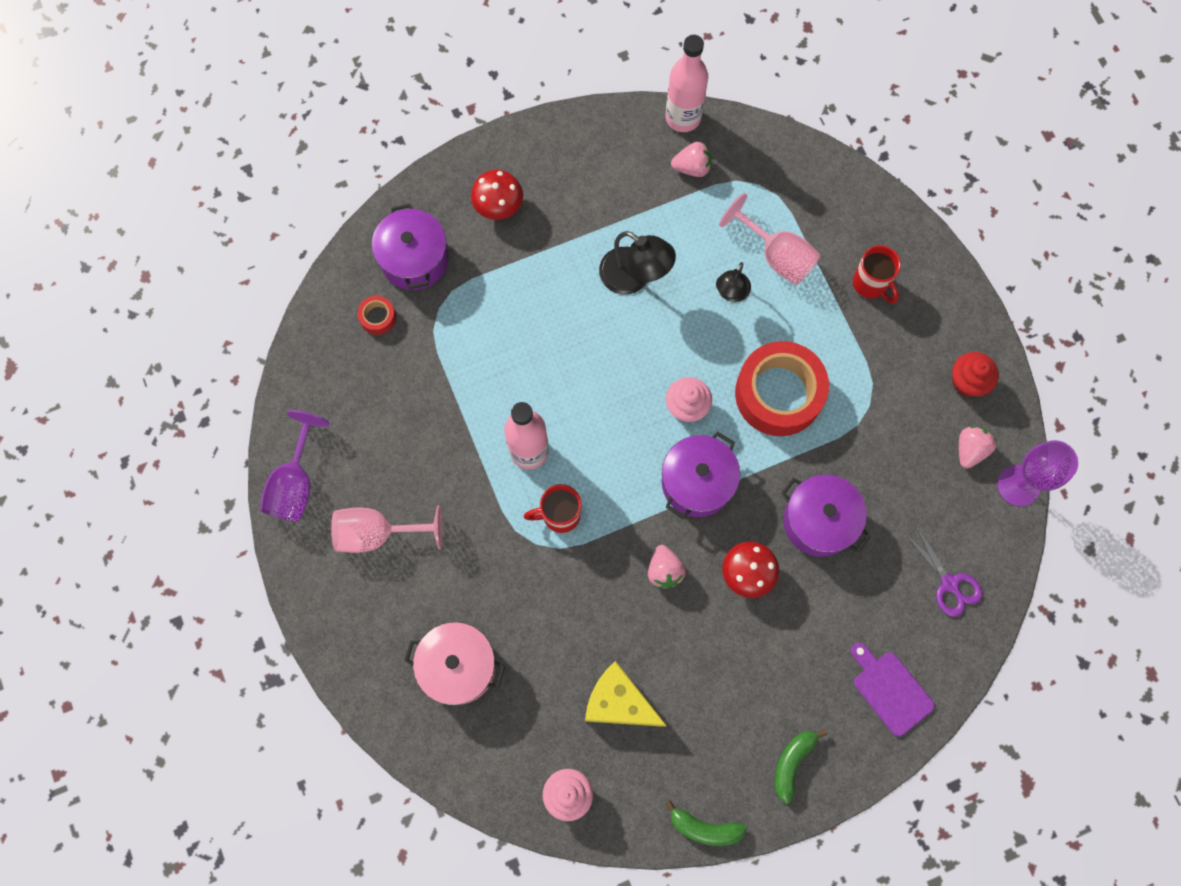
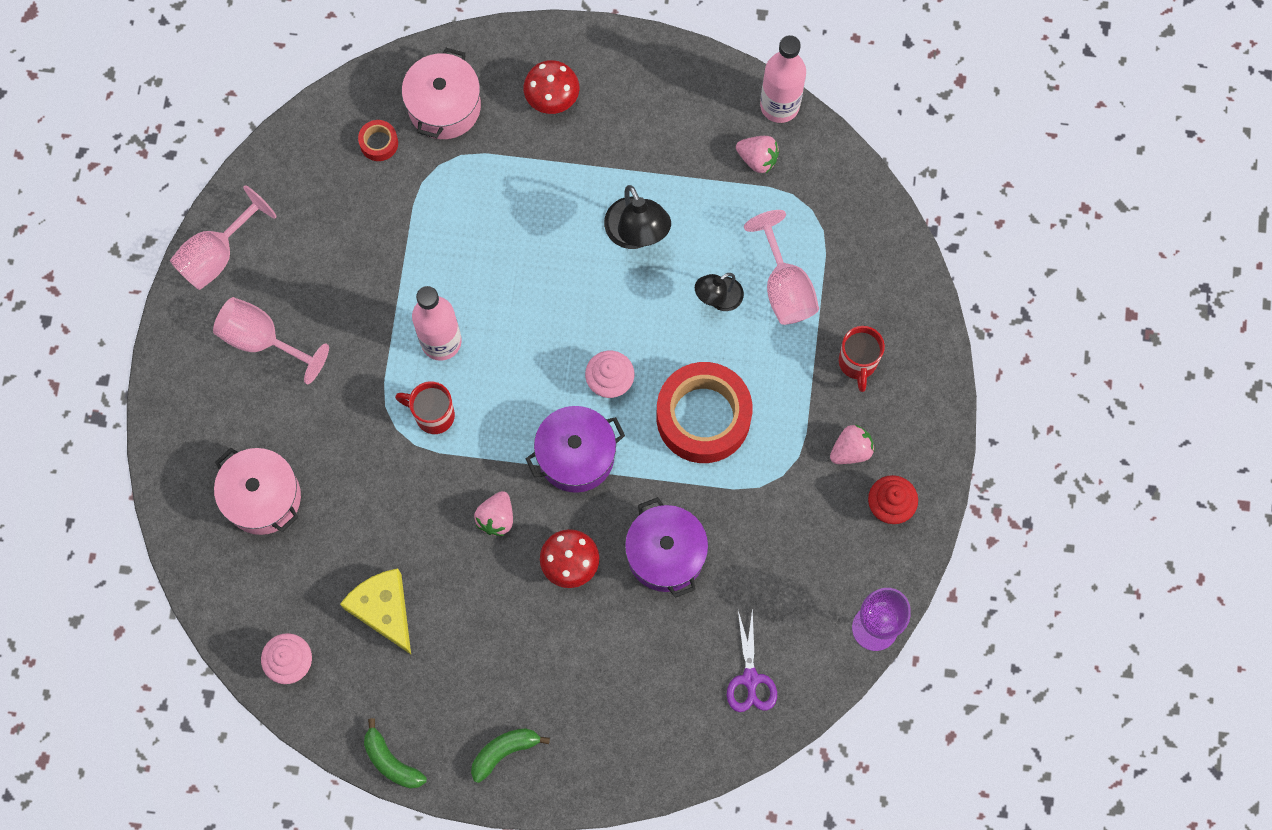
camera: 30 degrees right, 0 degrees up
(295, 484) = (217, 255): purple goblet -> pink goblet
(414, 259) = (444, 106): purple pot -> pink pot
(890, 690) = (633, 740): purple cutting board -> none
(970, 449) = (850, 569): pink strawberry -> pink strawberry (851, 450)

